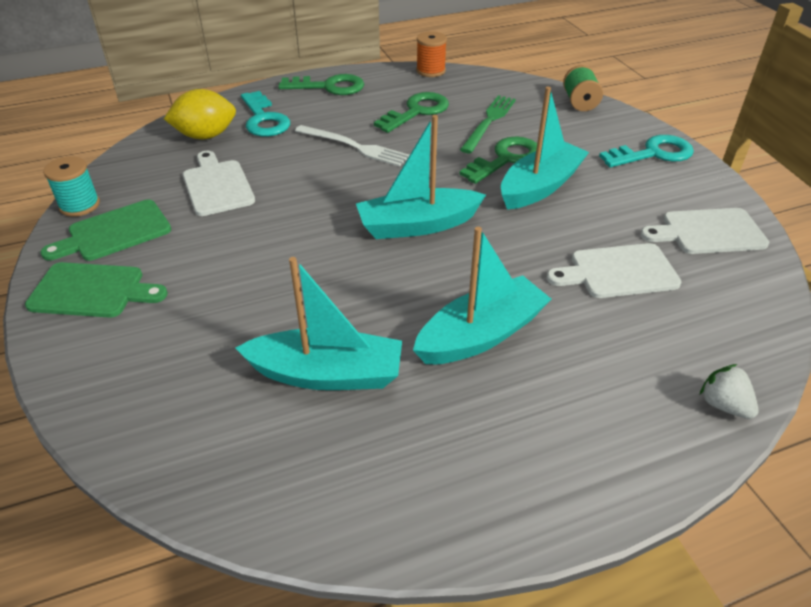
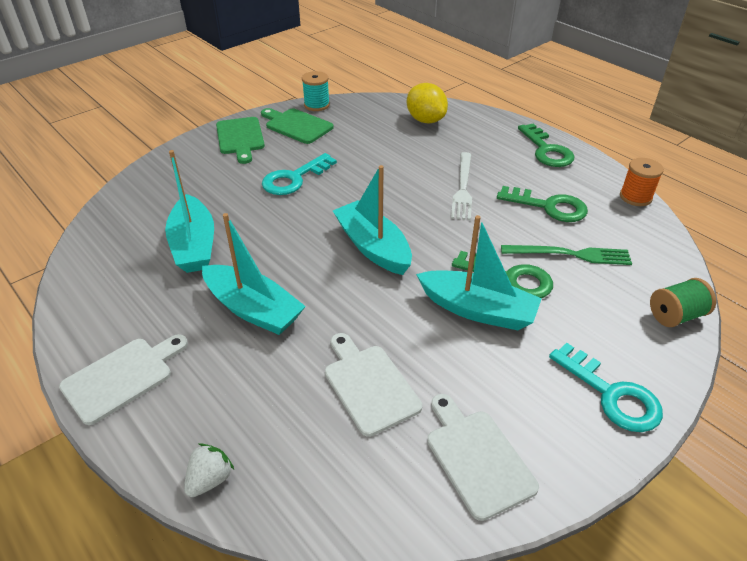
camera: 70 degrees right, 0 degrees up
(217, 185) = (368, 144): white cutting board -> white cutting board (122, 377)
(264, 119) = (467, 136): turquoise key -> turquoise key (294, 179)

